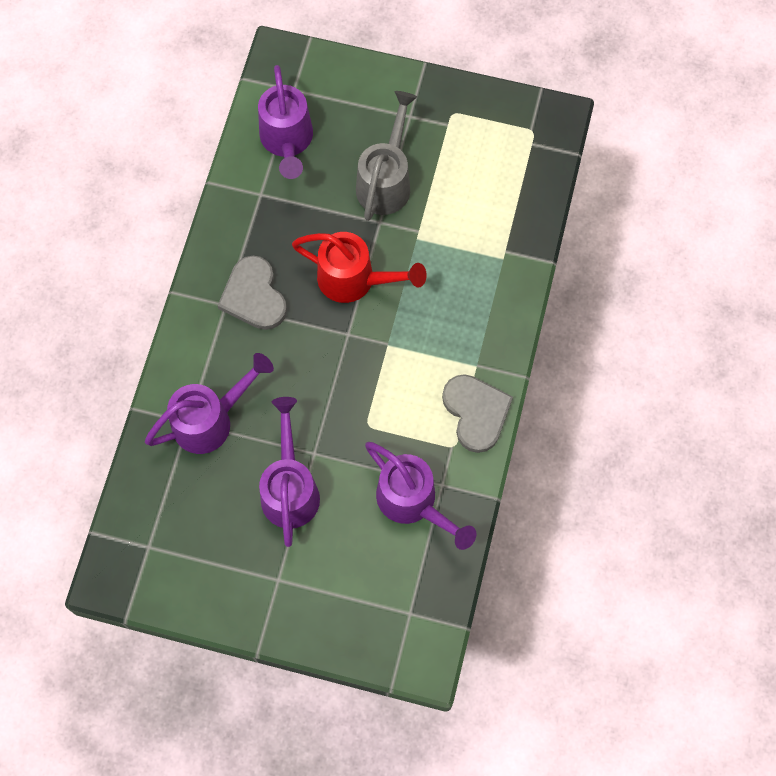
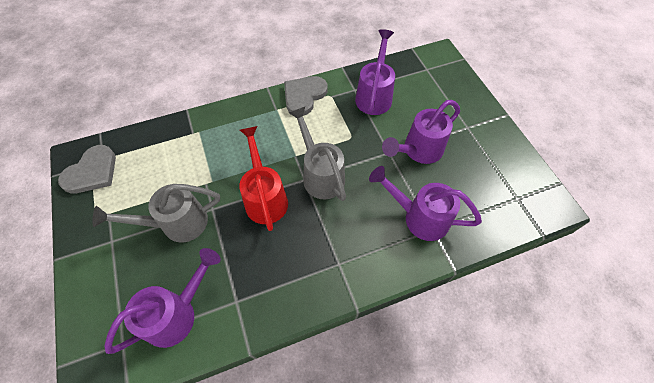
camera: 125 degrees left, 10 degrees down
(254, 296) = (319, 249): grey heart -> grey heart (92, 172)
(340, 355) = (320, 174): none -> grey watering can

